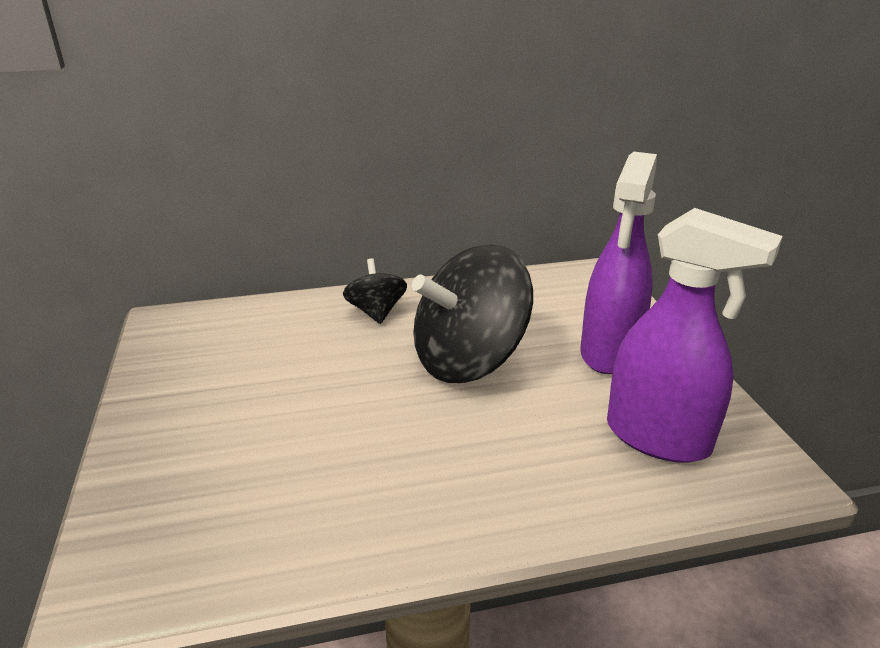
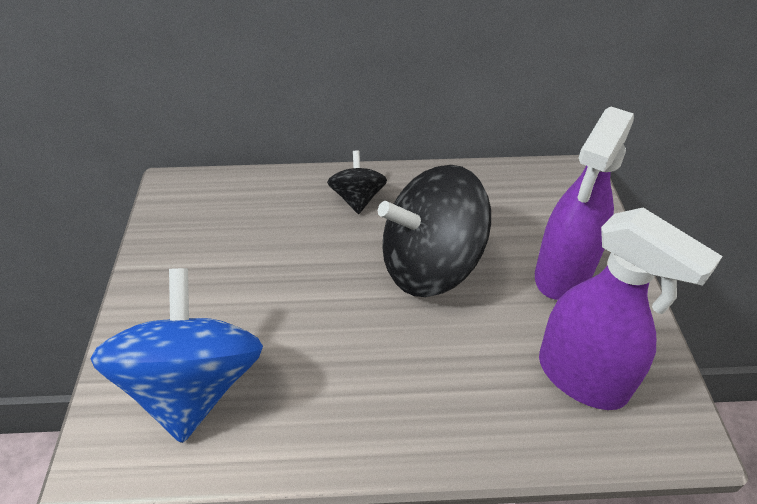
camera: 10 degrees right, 15 degrees up
(217, 501) = (194, 386): none -> blue spinning top

